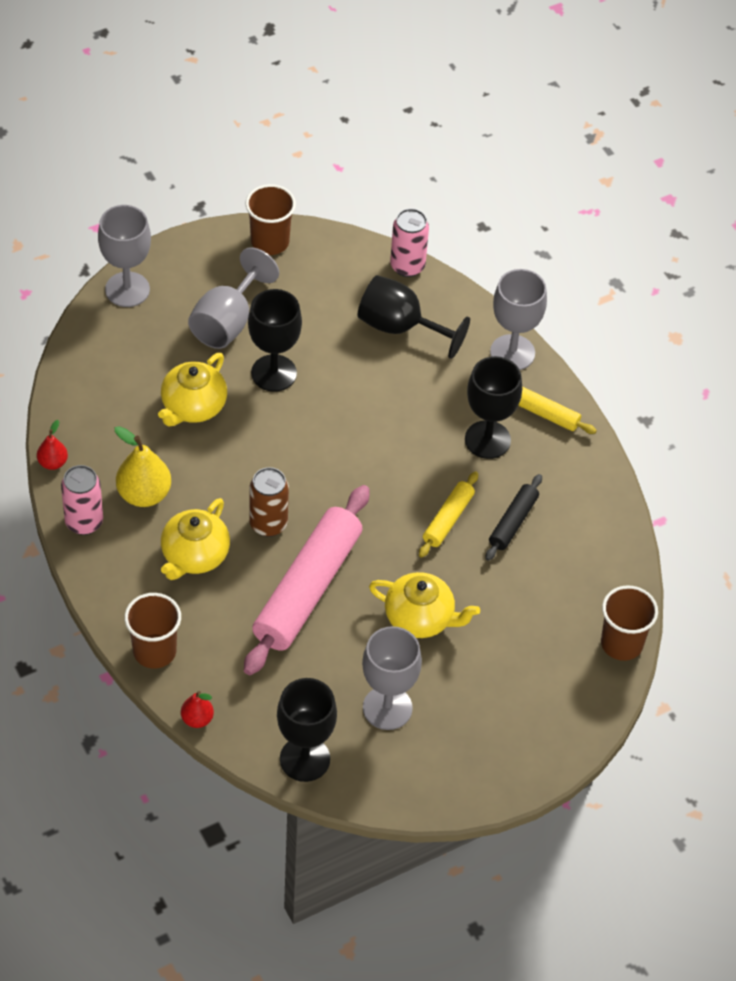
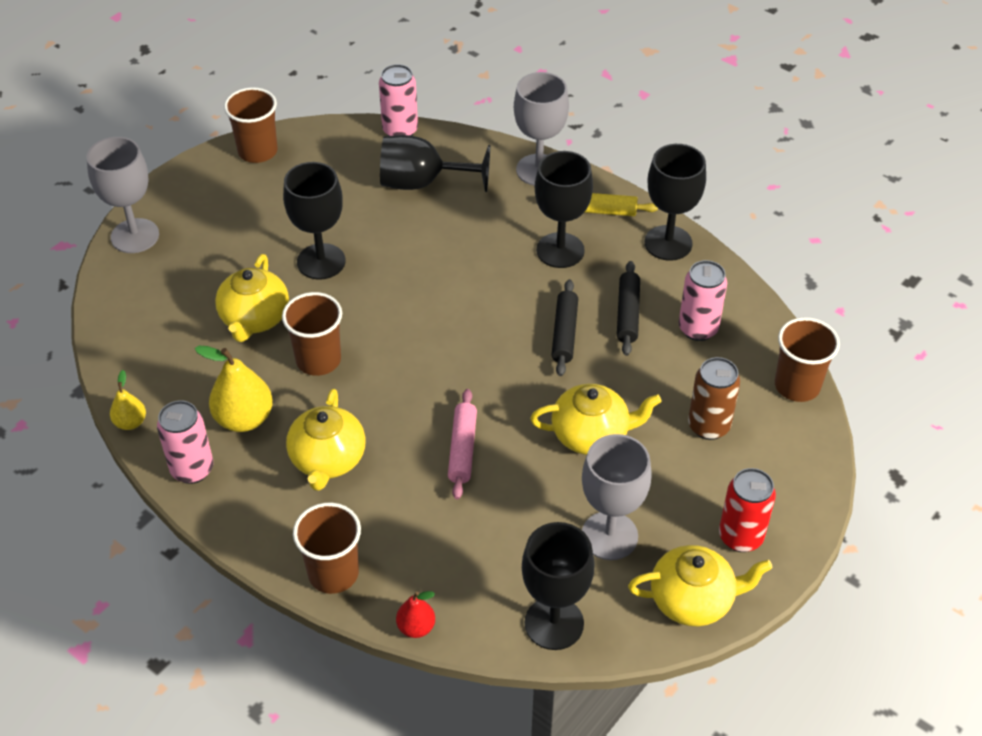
camera: 20 degrees left, 5 degrees down
(53, 462) = (130, 422): red pear -> yellow pear
(227, 322) = (251, 232): grey goblet -> none
(228, 465) = (318, 360): none -> brown cup
(268, 524) = (389, 401): brown can -> brown can (708, 426)
(307, 589) = (462, 449): pink rolling pin -> pink rolling pin, size x0.48
(424, 785) = (693, 600): none -> yellow teapot
(448, 519) = (564, 333): yellow rolling pin -> black rolling pin
(493, 751) = (740, 537): none -> red can
(566, 559) = (698, 329): none -> pink can
(588, 468) = (668, 243): none -> black goblet

